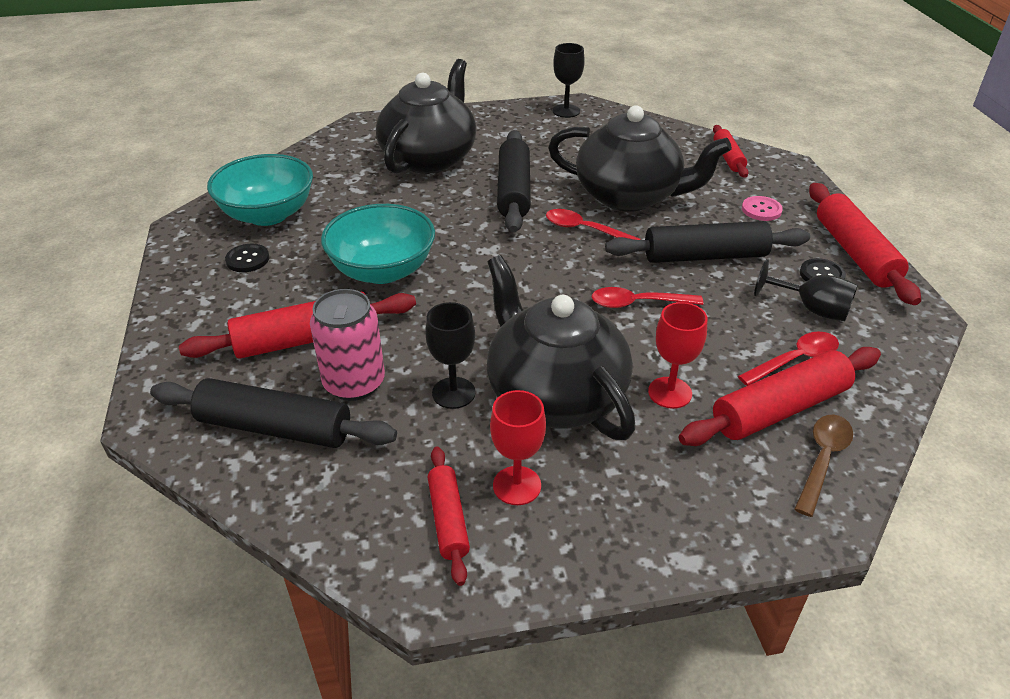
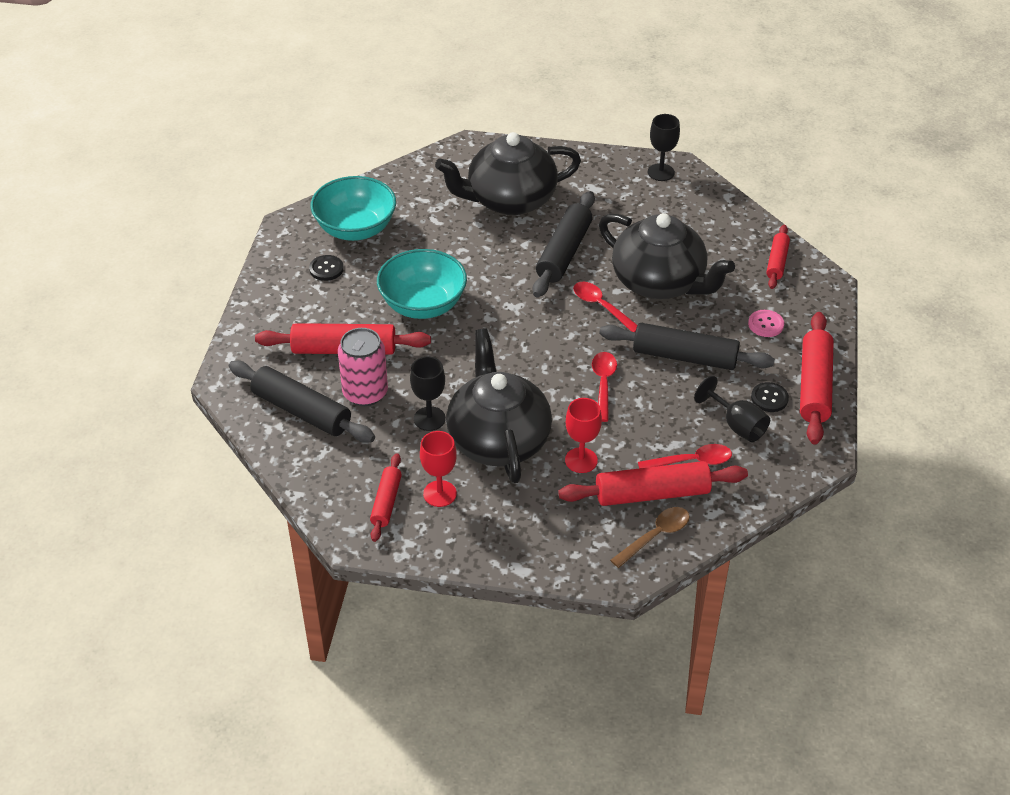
camera: 20 degrees right, 5 degrees up
(429, 158) = (510, 200): black teapot -> black teapot turned 150 degrees counterclockwise
(638, 303) = (603, 384): red spoon -> red spoon turned 75 degrees clockwise

